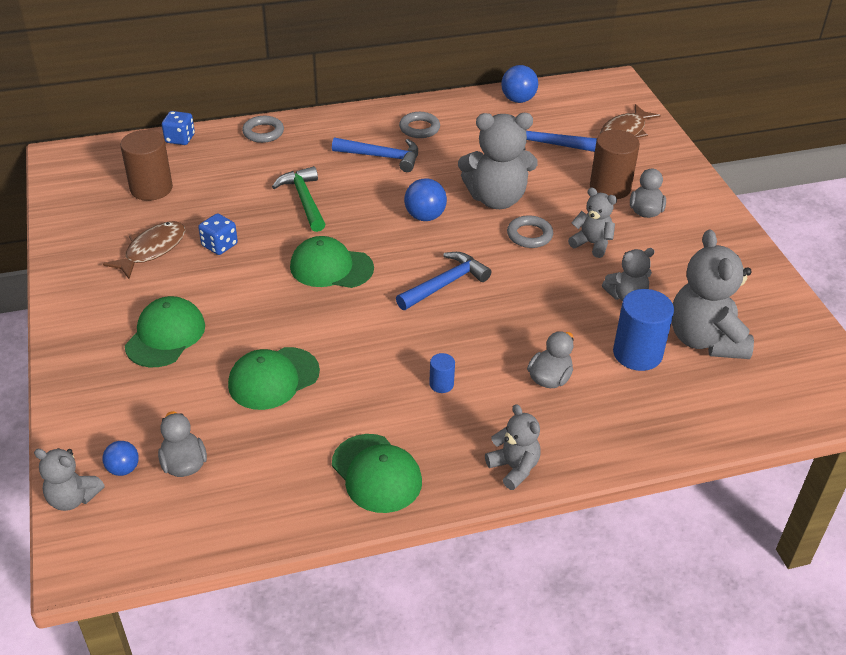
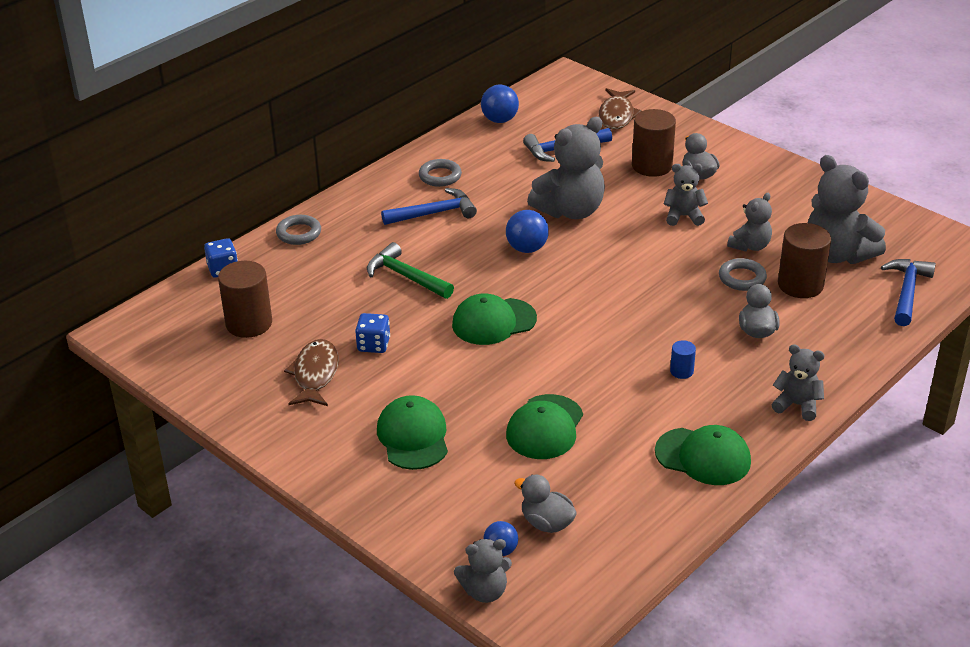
camera: 30 degrees left, 5 degrees down
(445, 284) = (602, 295): blue hammer -> blue hammer (907, 292)
(529, 235) = (628, 229): grey ring -> grey ring (742, 278)
(637, 353) = (800, 285): blue cylinder -> brown cylinder

